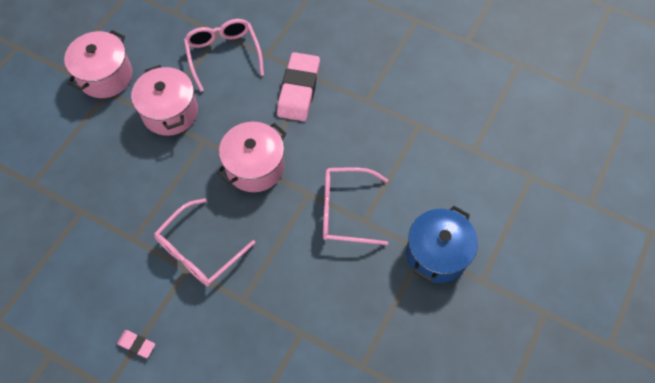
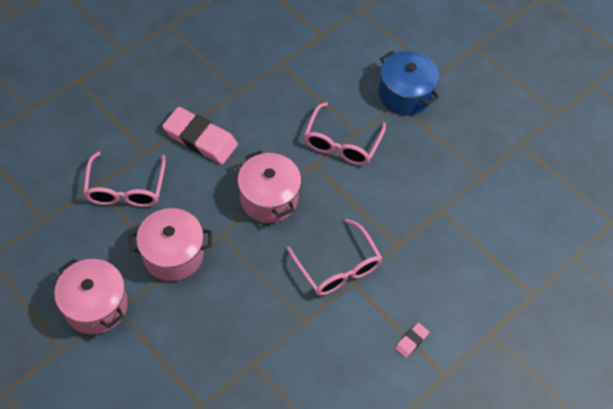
camera: 75 degrees left, 5 degrees down
(223, 54) = (126, 189): pink glasses -> pink glasses turned 90 degrees counterclockwise

